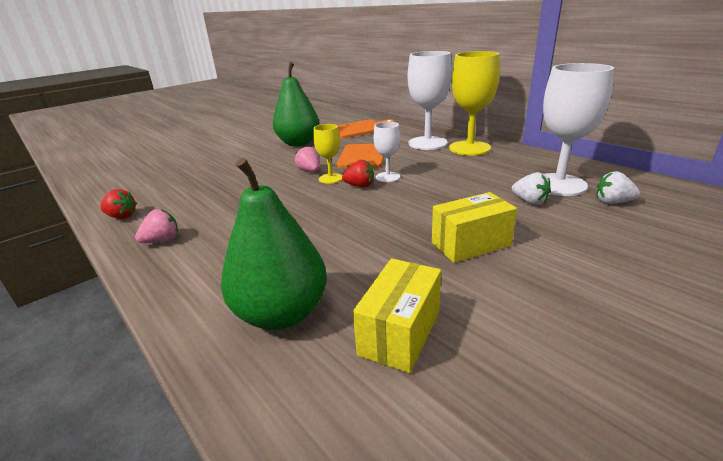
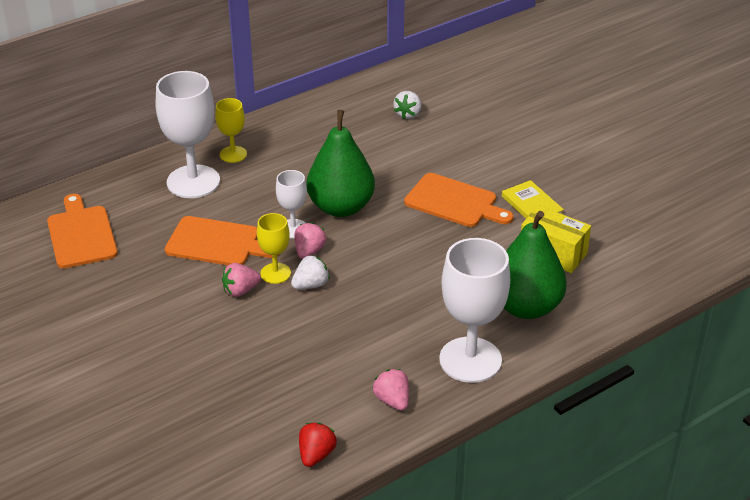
camera: 85 degrees left, 10 degrees up
(298, 143) = (110, 302): green pear -> green pear (341, 207)
(360, 186) = (309, 251): red strawberry -> pink strawberry
(469, 148) = (233, 154): yellow goblet -> yellow goblet, size x0.53
(470, 244) = (454, 202): yellow box -> orange cutting board
(503, 304) = (532, 205): none -> yellow book
(530, 201) = (391, 153): white strawberry -> white strawberry (311, 285)
(558, 185) = (363, 128): white goblet -> white goblet (470, 360)

